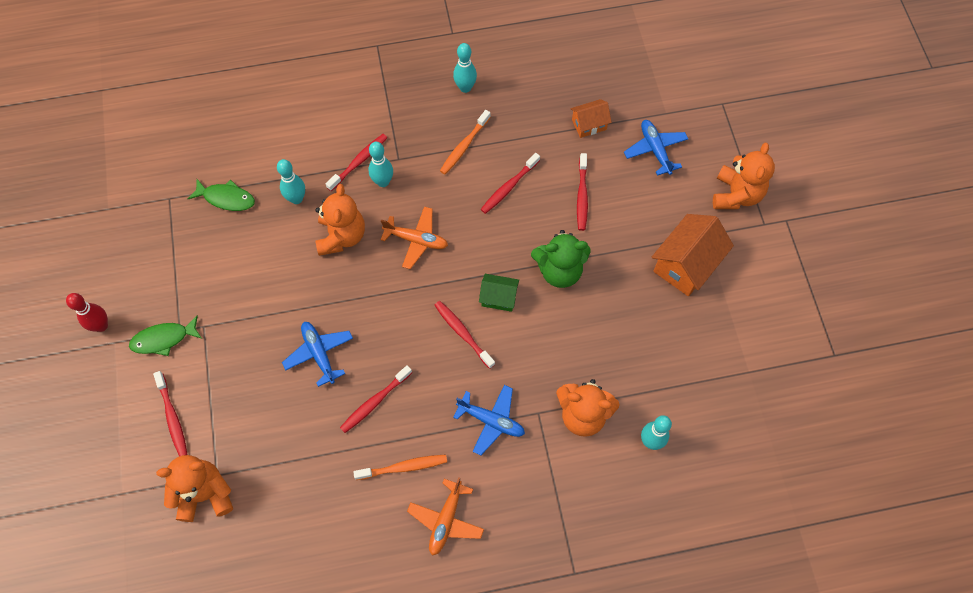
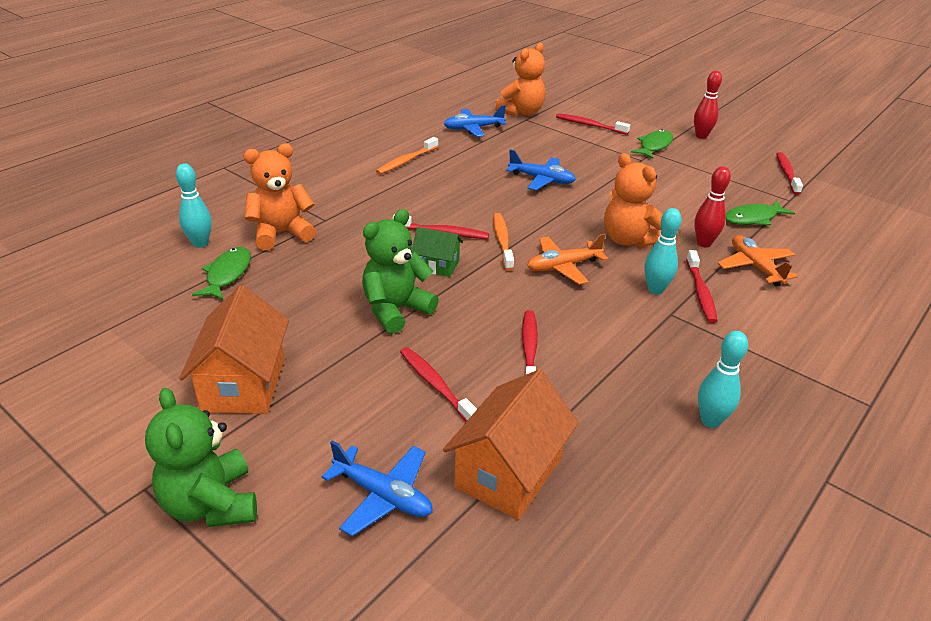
camera: 140 degrees right, 30 degrees down
(296, 199) = (704, 243): turquoise bowling pin -> red bowling pin
(375, 402) = (467, 176): red toothbrush -> red toothbrush (786, 173)
(446, 520) = (347, 154): orange plane -> orange plane (755, 267)
(464, 146) = (625, 360): orange toothbrush -> orange toothbrush (502, 241)
(491, 421) = (362, 201): blue plane -> blue plane (473, 128)
(498, 298) = (437, 265): green house -> green house turned 45 degrees clockwise
(589, 124) = (508, 473): orange house -> orange house, size x1.78
(648, 384) = (227, 274): none -> green fish
(736, 195) = (211, 504): orange teddy bear -> green teddy bear

